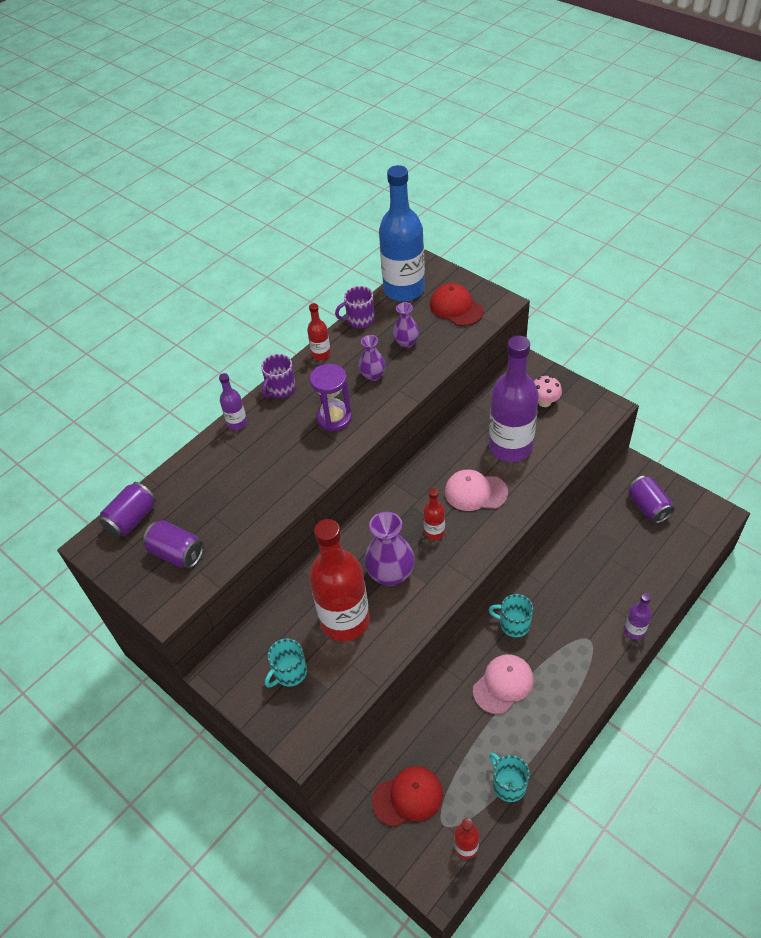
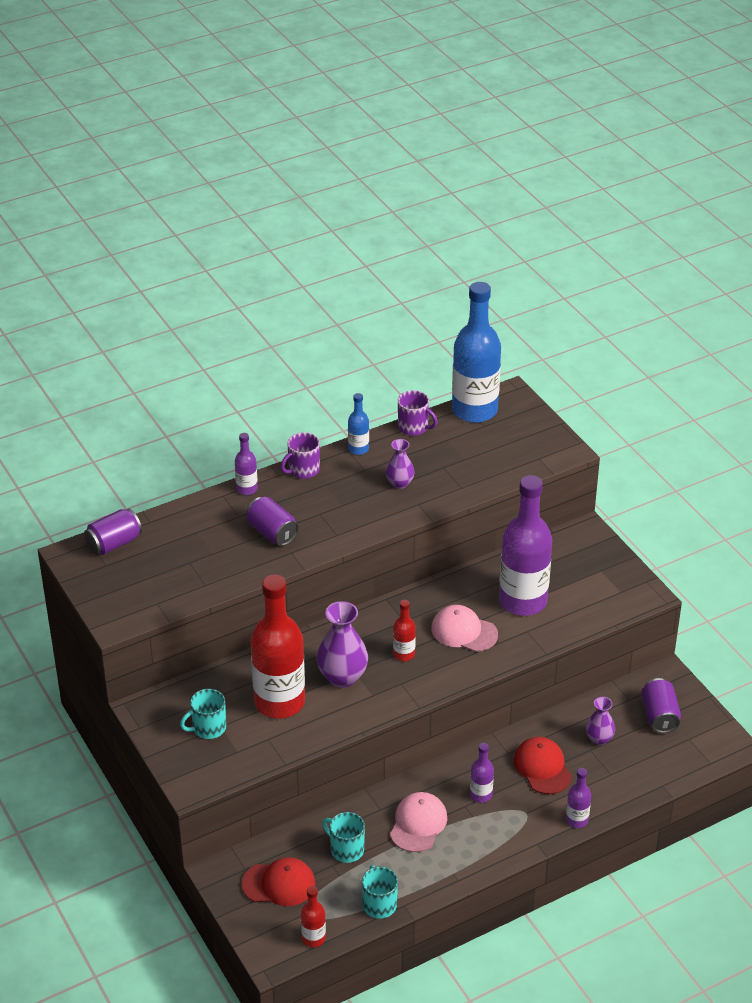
camera: 15 degrees right, 10 degrees down
(177, 553) = (143, 583): purple can -> purple can (272, 532)
(321, 354) = (358, 449): red bottle -> blue bottle
(334, 418) = (342, 511): purple hourglass -> none
(360, 320) = (413, 427): purple mug -> purple mug turned 150 degrees counterclockwise
(406, 343) = (449, 462): purple vase -> purple vase (599, 739)
(456, 307) = (519, 443): red cap -> red cap (542, 767)
(503, 684) = (418, 824): pink cap -> pink cap turned 45 degrees counterclockwise
(514, 624) = (457, 777): turquoise mug -> turquoise mug (346, 849)
(542, 635) = (481, 795): none -> purple bottle
(544, 402) = (583, 570): pink mushroom -> none

